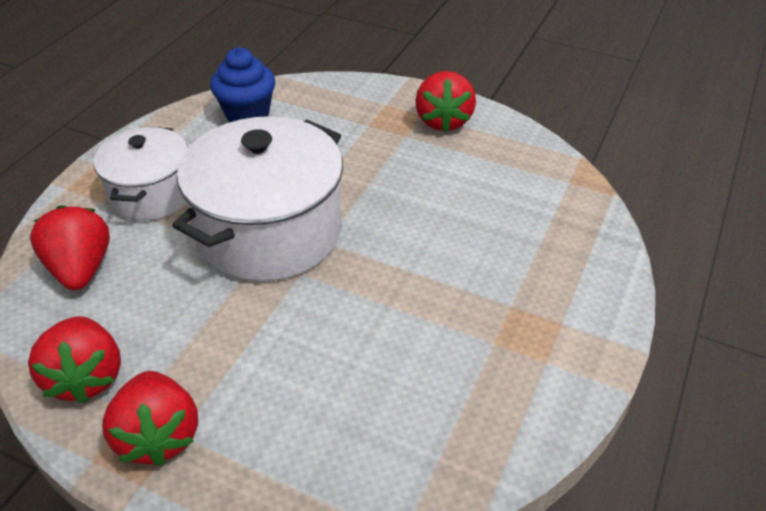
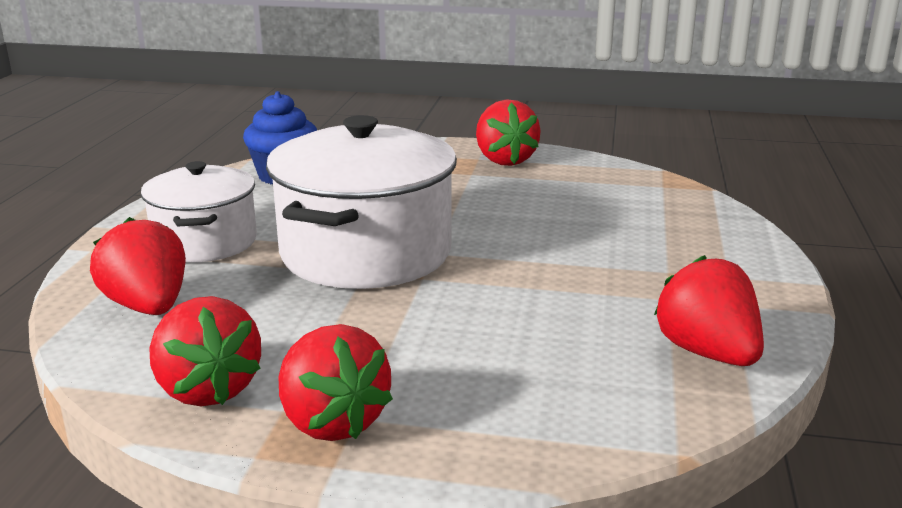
camera: 15 degrees left, 20 degrees down
(489, 421) = (707, 353): none -> red strawberry

